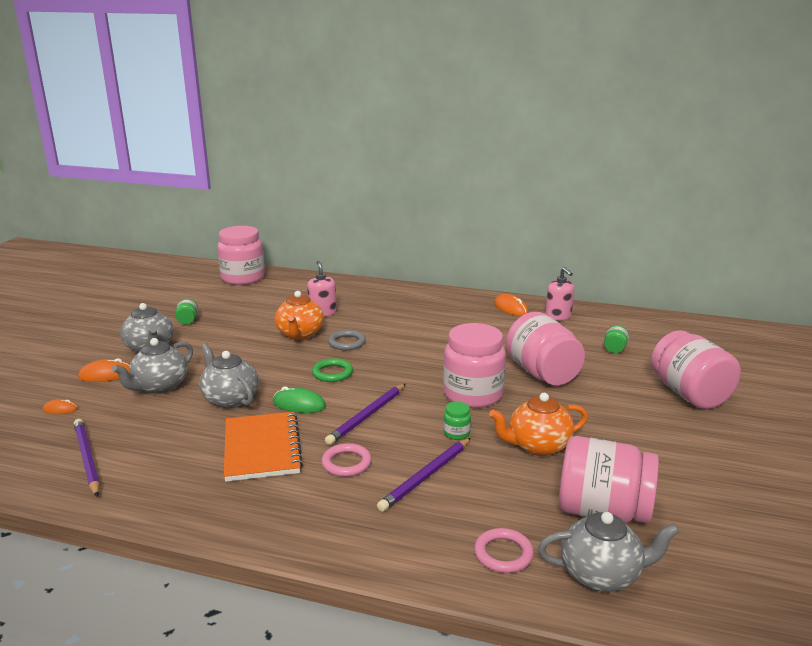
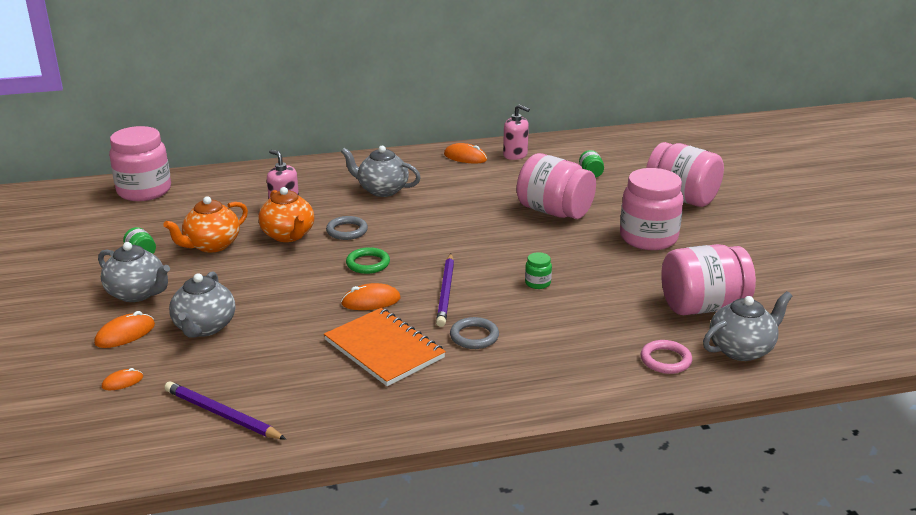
camera: 30 degrees left, 5 degrees up
(230, 399) = (296, 317): grey teapot -> grey teapot (382, 190)
(299, 404) = (371, 301): green mouse -> orange mouse
(346, 463) = (474, 336): pink ring -> grey ring
(426, 476) = (551, 325): purple pencil -> none
(473, 394) = (516, 246): pink jar -> pink jar (648, 238)
(537, 446) = (610, 273): orange teapot -> orange teapot (211, 245)

